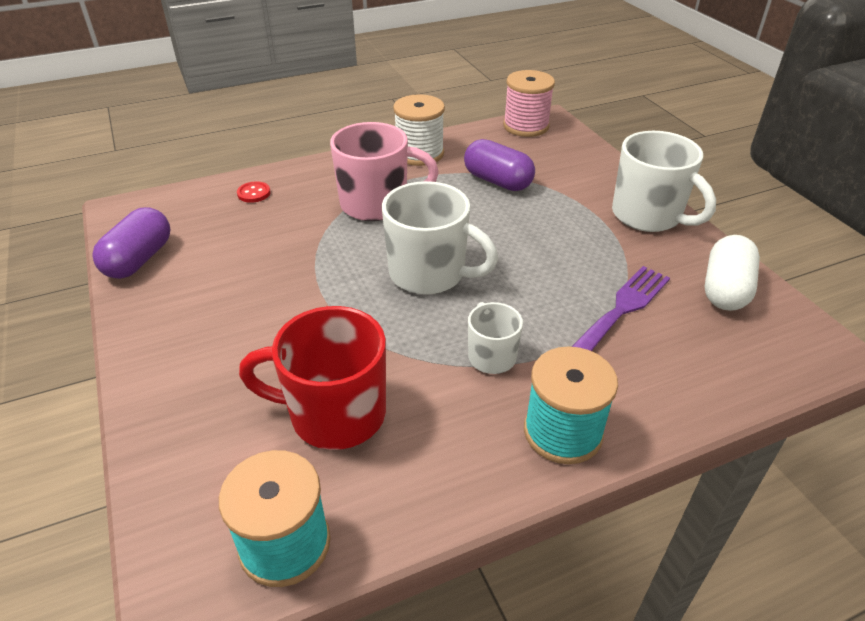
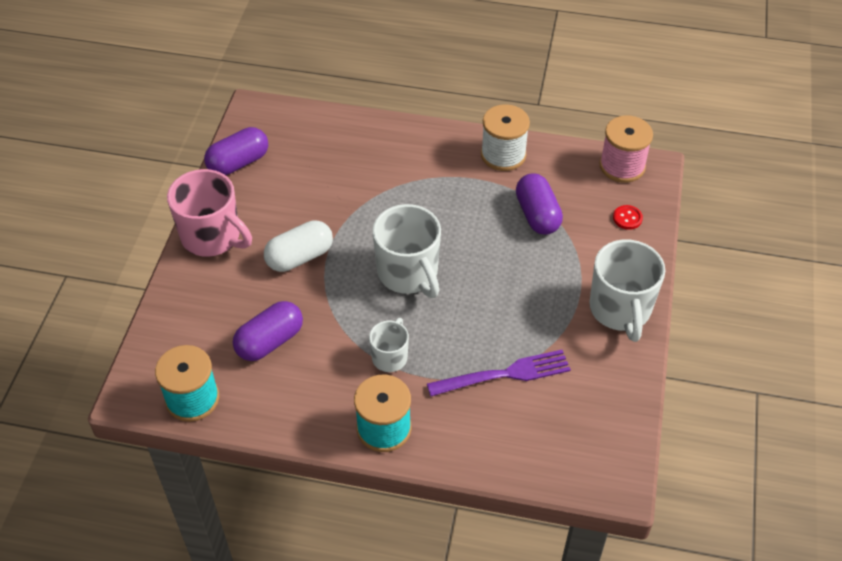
camera: 35 degrees right, 10 degrees up
(254, 193) = (349, 137): red button -> red button (627, 218)
(335, 414) = (270, 341): red mug -> purple capsule
(376, 204) = (426, 192): pink mug -> pink mug (212, 237)
(725, 289) = (602, 401): white capsule -> white capsule (300, 257)

